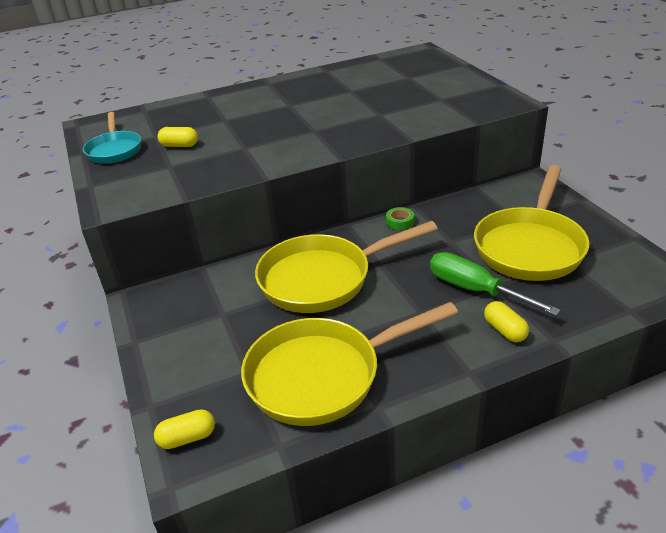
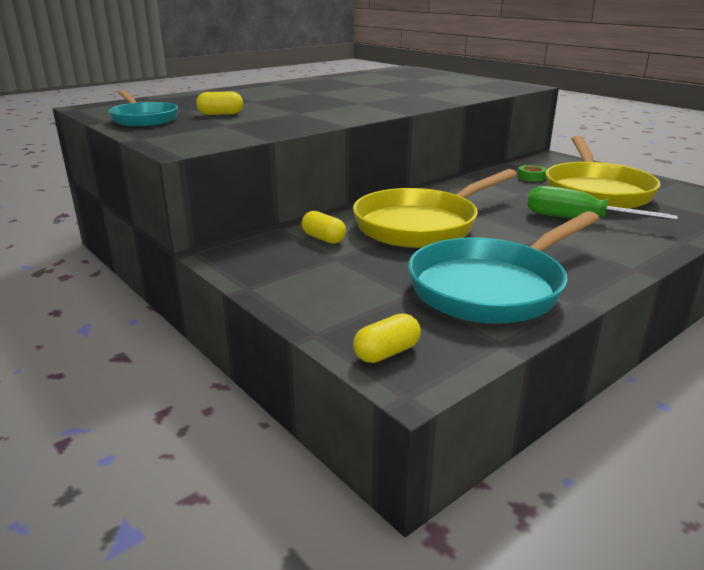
camera: 20 degrees left, 10 degrees down
(323, 375) = (492, 287): yellow pan -> turquoise pan
(400, 222) = (460, 186): green tape -> green tape (531, 177)
(505, 330) = (634, 240): yellow capsule -> yellow capsule (323, 238)

